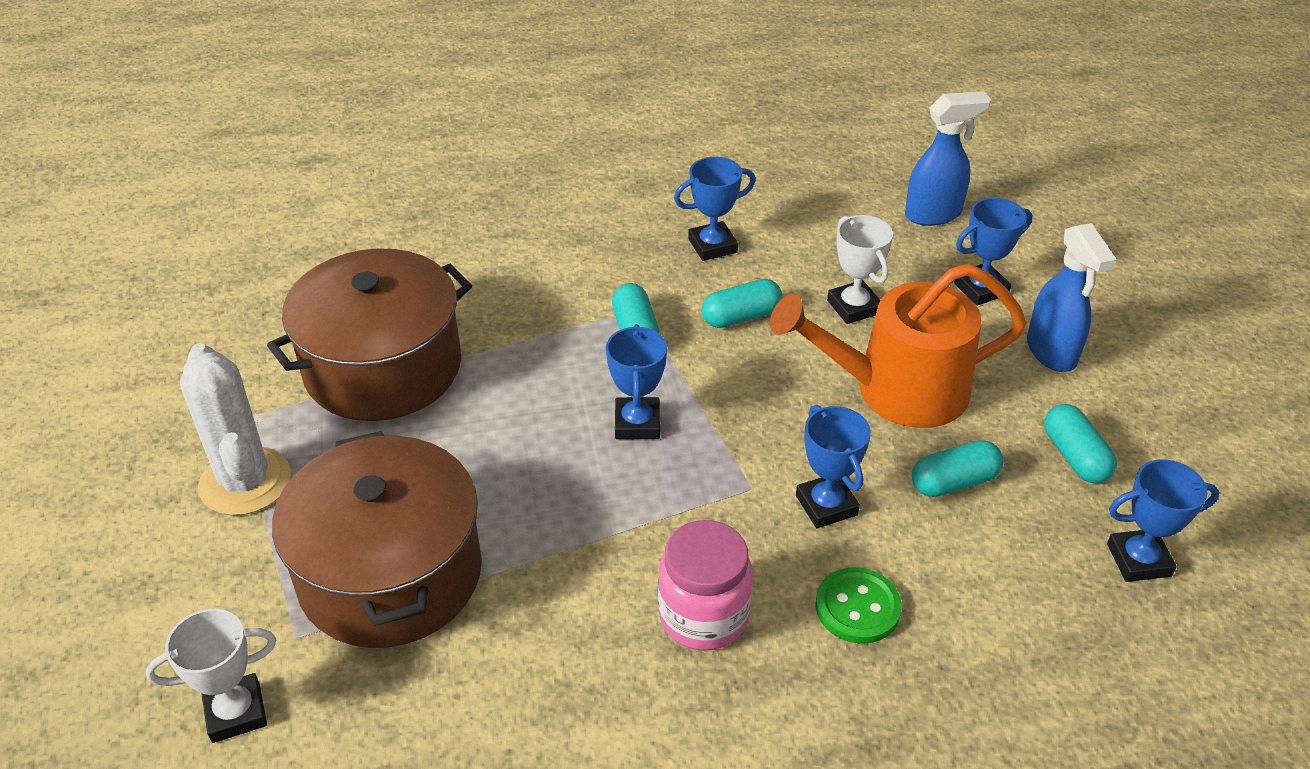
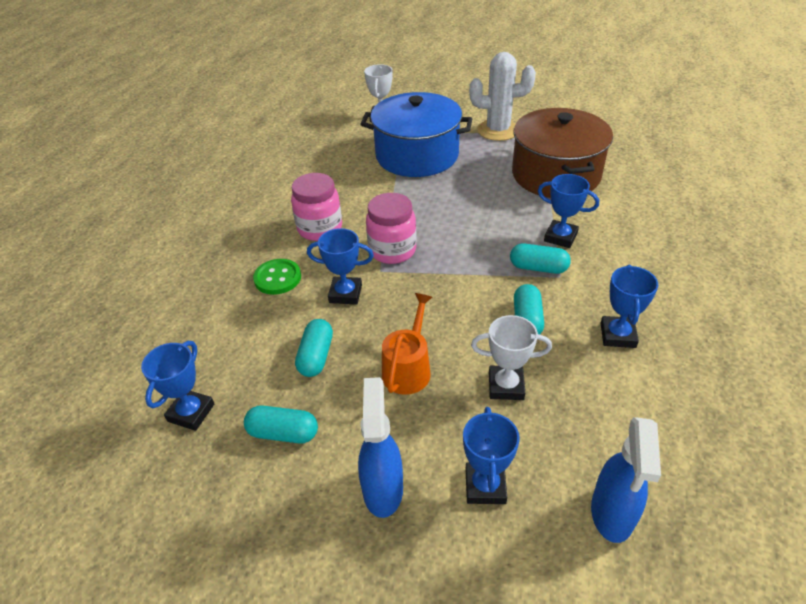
camera: 120 degrees right, 0 degrees up
(390, 574) = (417, 155): brown pot -> blue pot
(637, 423) = (457, 245): blue trophy -> blue trophy (560, 237)
(697, 492) = (392, 250): none -> pink jar
(898, 389) = (408, 369): orange watering can -> orange watering can, size x0.58
(1051, 352) = (383, 489): blue spray bottle -> blue spray bottle turned 75 degrees clockwise

